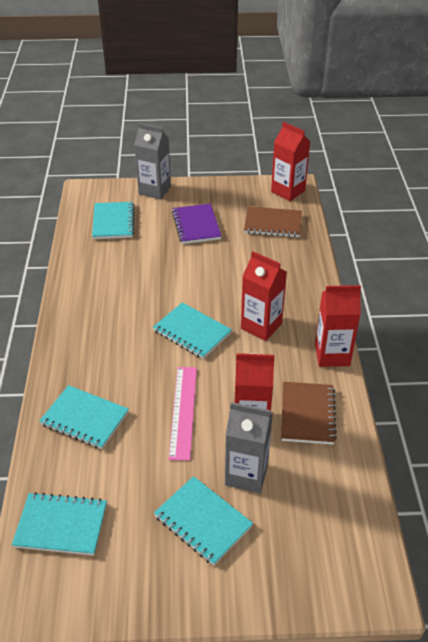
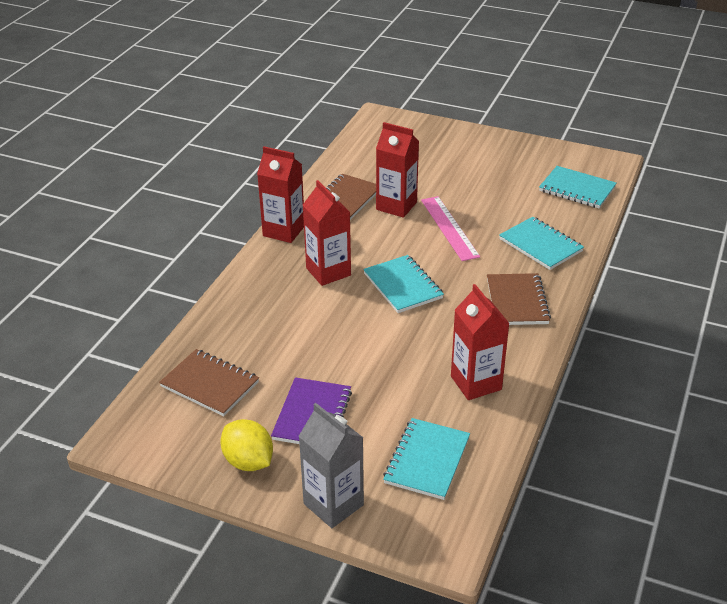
camera: 155 degrees left, 5 degrees down
(90, 347) = (517, 301): none -> brown notebook
(183, 411) = (449, 228): pink ruler -> pink ruler turned 45 degrees counterclockwise
(203, 521) = (470, 167): turquoise notebook -> none
(214, 195) = (248, 461): none -> yellow lemon
(246, 474) = (422, 180): grey carton -> none
(288, 191) = (138, 432): red carton -> red carton (476, 383)

